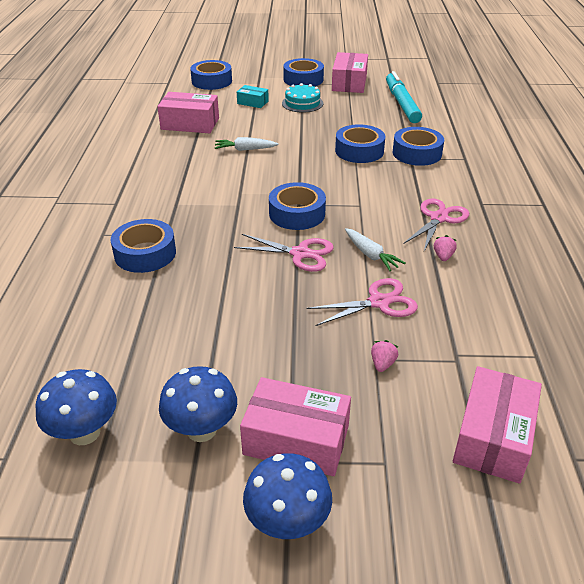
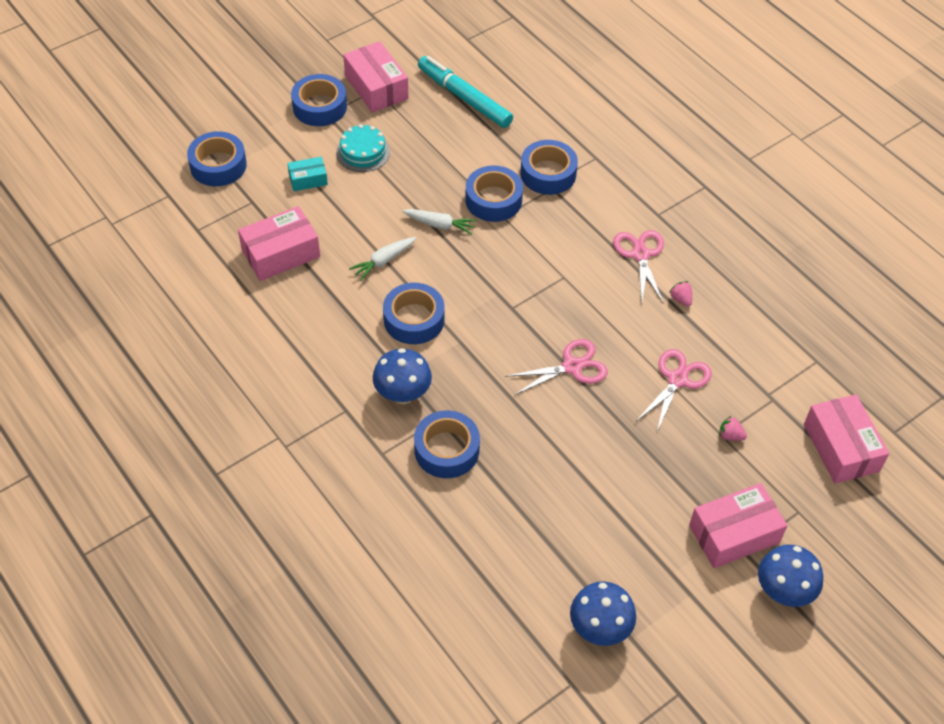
camera: 40 degrees left, 15 degrees up
(201, 429) = (670, 570): blue mushroom -> blue mushroom (402, 394)
(297, 214) = (522, 321): blue tape -> blue tape (414, 319)
(370, 255) = (626, 332): white carrot -> white carrot (440, 225)
(382, 364) = (730, 436): pink strawberry -> pink strawberry turned 45 degrees counterclockwise

